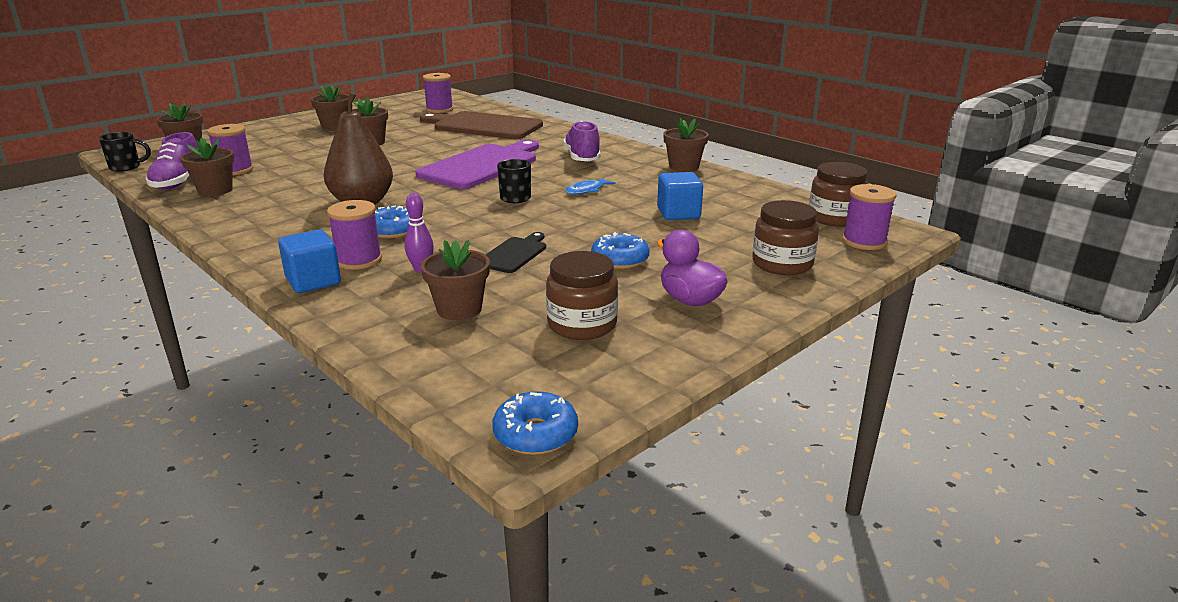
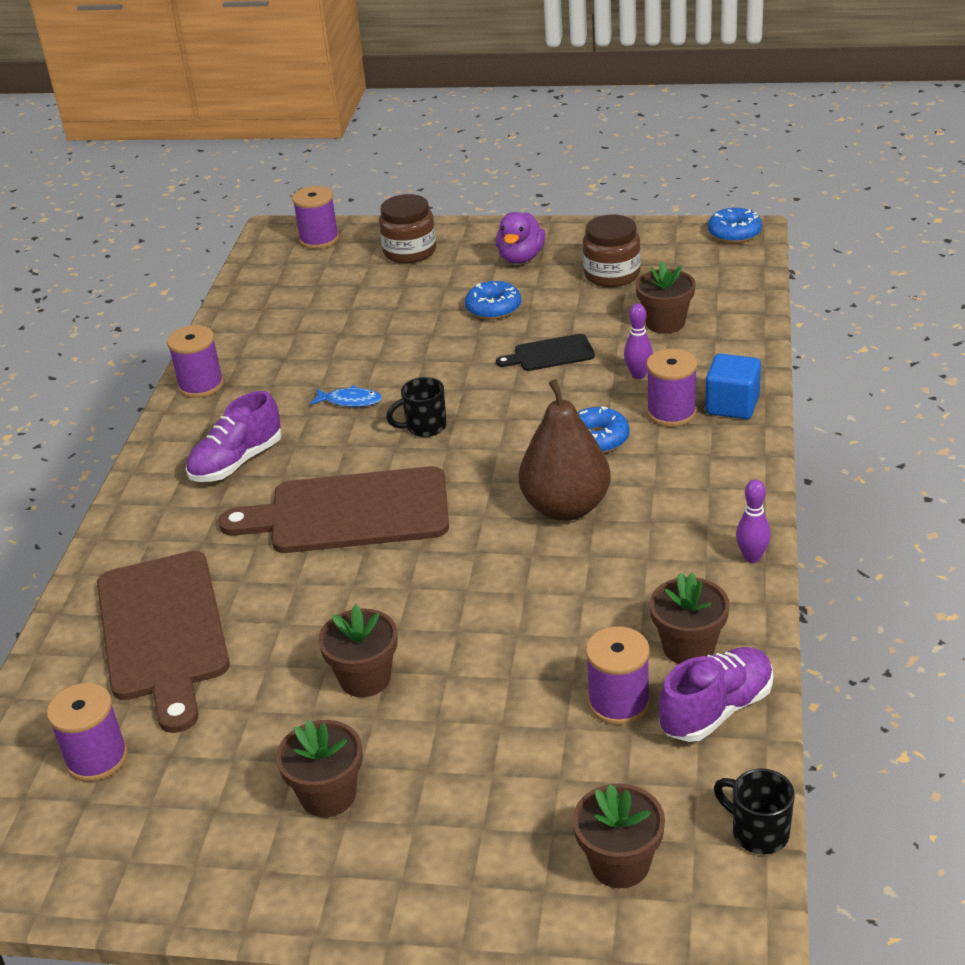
camera: 125 degrees left, 10 degrees up
(209, 224) = (752, 557): none -> purple bowling pin
(481, 166) = (350, 512): purple cutting board -> brown cutting board
(678, 213) = (354, 329): blue cube -> none
(683, 167) = (201, 385): brown flower pot -> purple spool
(835, 218) = (275, 264): brown jar -> none

